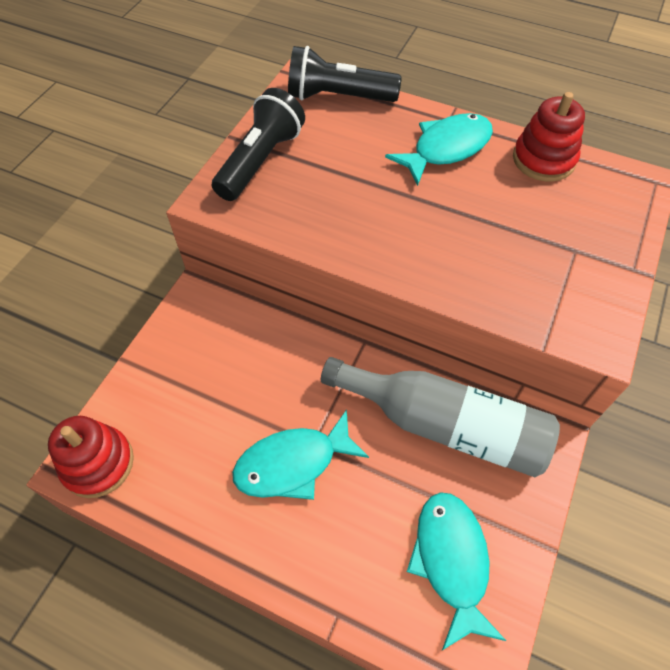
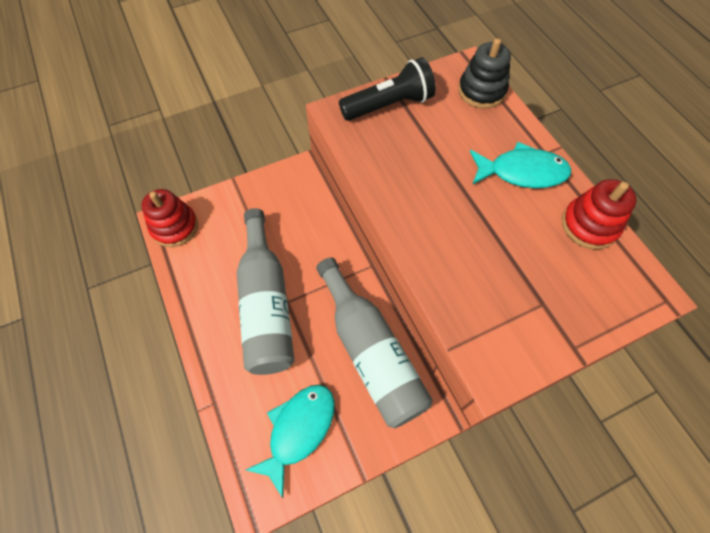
camera: 40 degrees right, 5 degrees up
(293, 463) = (266, 304): turquoise fish -> grey bottle
(338, 97) = (481, 91): black flashlight -> black stacking toy

